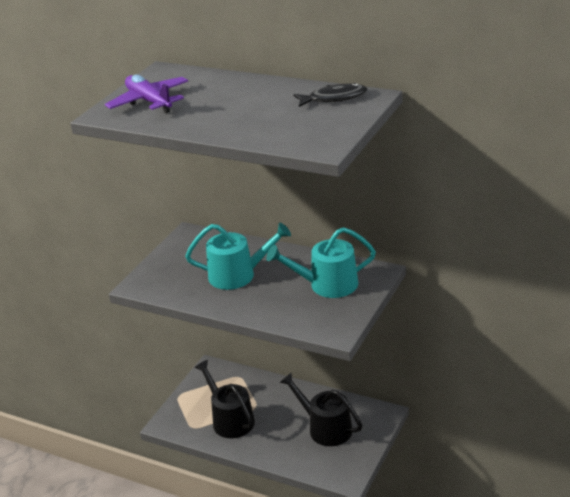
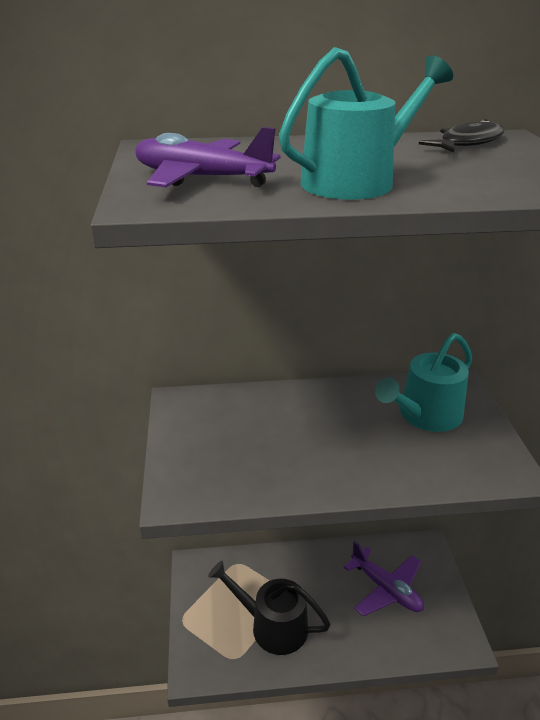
camera: 35 degrees left, 0 degrees up
(238, 275) = (304, 436): turquoise watering can -> turquoise watering can (356, 181)
(325, 428) = (386, 589): black watering can -> purple plane

